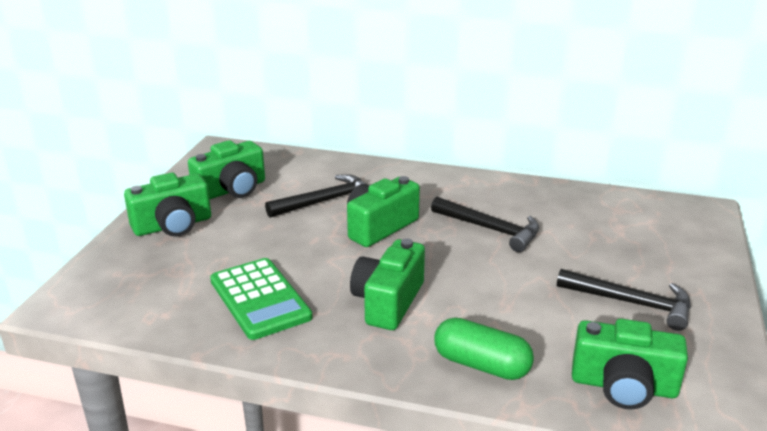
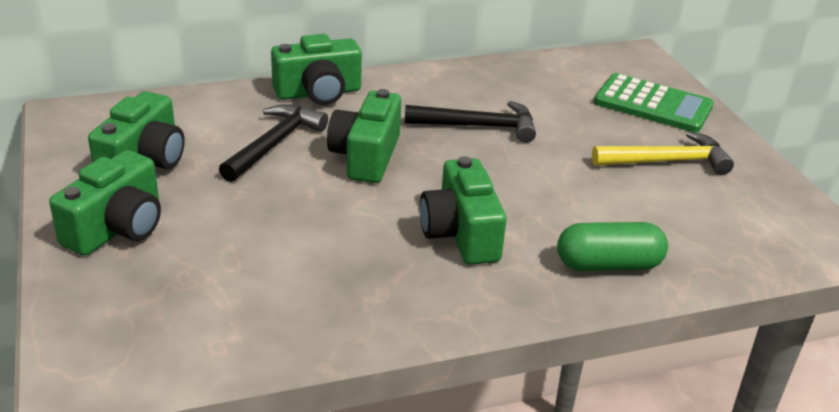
camera: 35 degrees left, 5 degrees up
(259, 299) = (325, 279): green calculator -> green calculator (653, 105)
(623, 386) = (733, 239): green camera -> green camera (318, 93)
(631, 303) = (667, 161): black hammer -> yellow hammer

